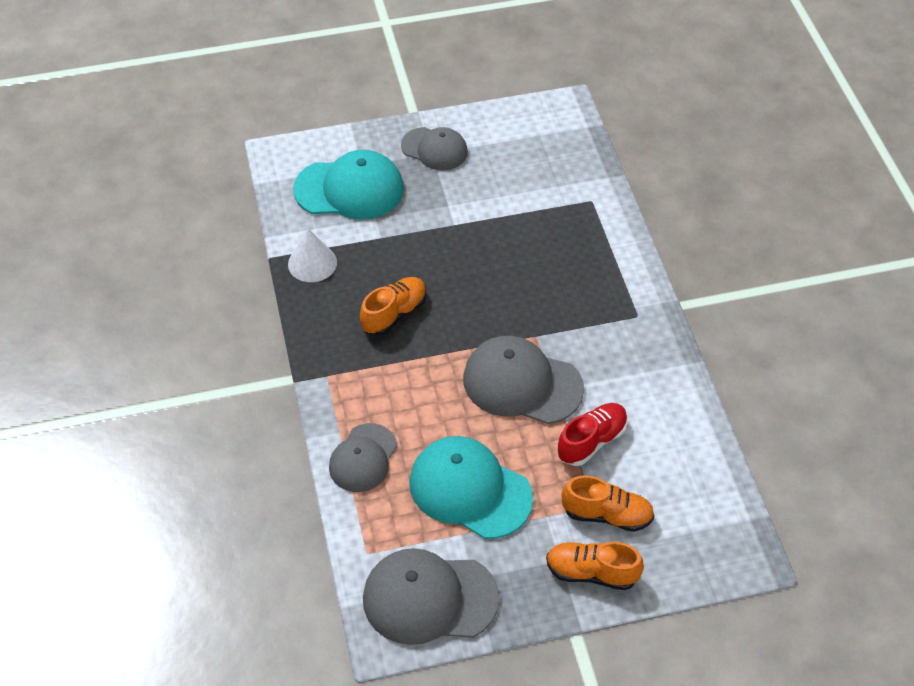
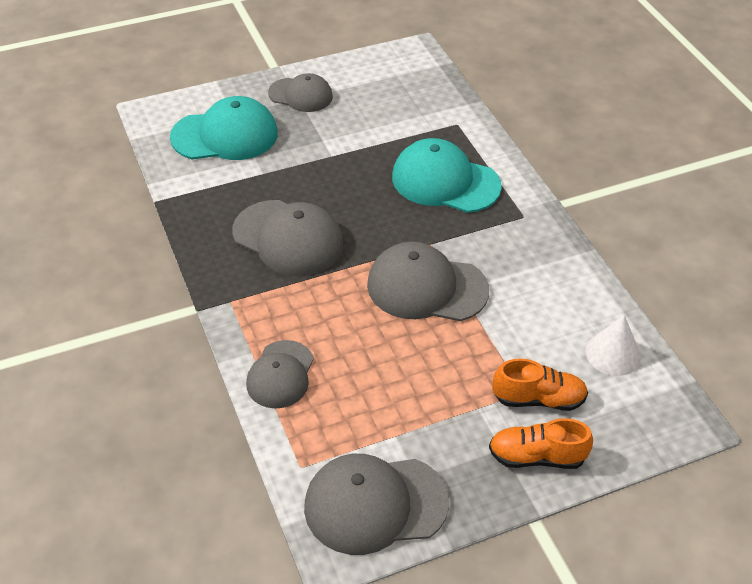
camera: 10 degrees left, 5 degrees down
(312, 263) = (199, 202): white cone -> white cone (613, 353)
(394, 314) = (288, 238): orange shoe -> grey cap
(470, 490) = (395, 392): turquoise cap -> turquoise cap (445, 181)
(591, 441) = (507, 332): red shoe -> none

